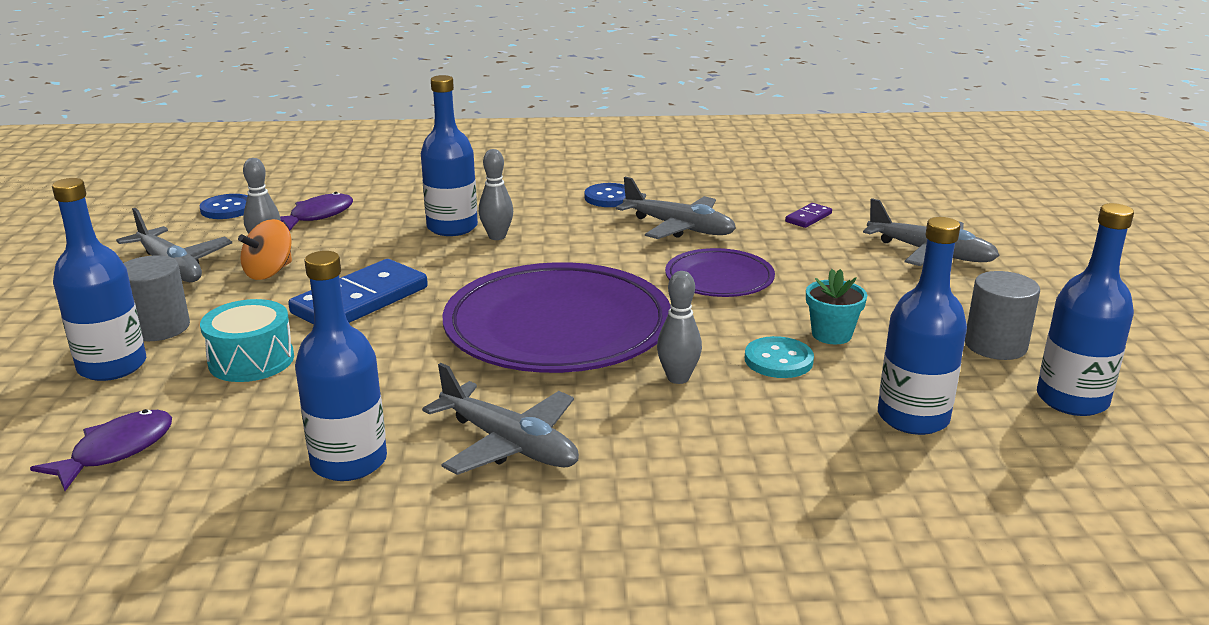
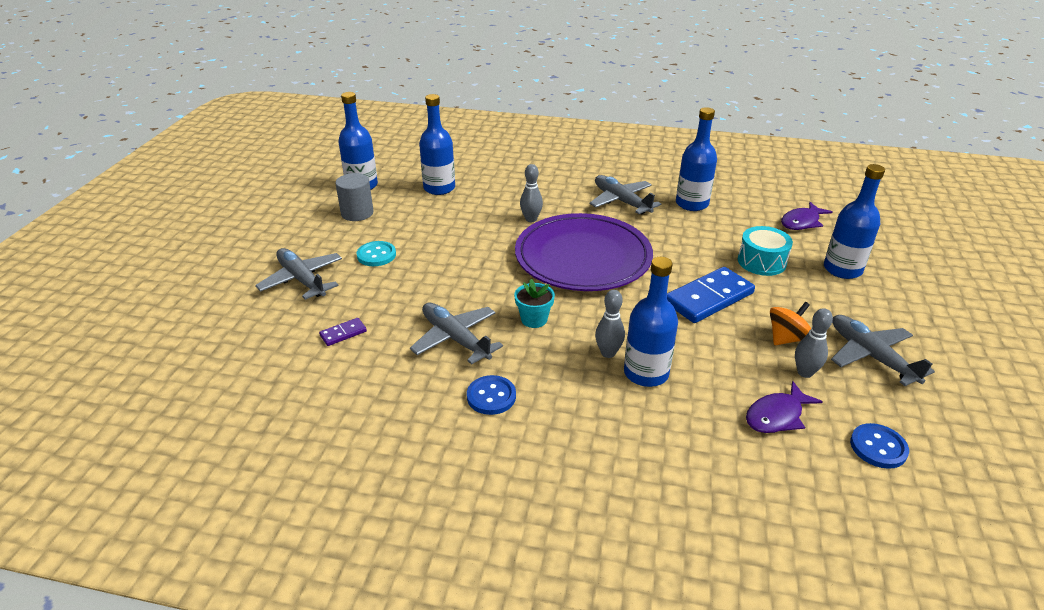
camera: 165 degrees left, 10 degrees up
(159, 328) = (835, 295): grey cylinder -> none
(719, 279) = (463, 280): purple plate -> none
(778, 360) = (474, 221): turquoise button -> turquoise button (376, 255)
(831, 334) = (433, 231): turquoise flower pot -> turquoise flower pot (534, 319)

